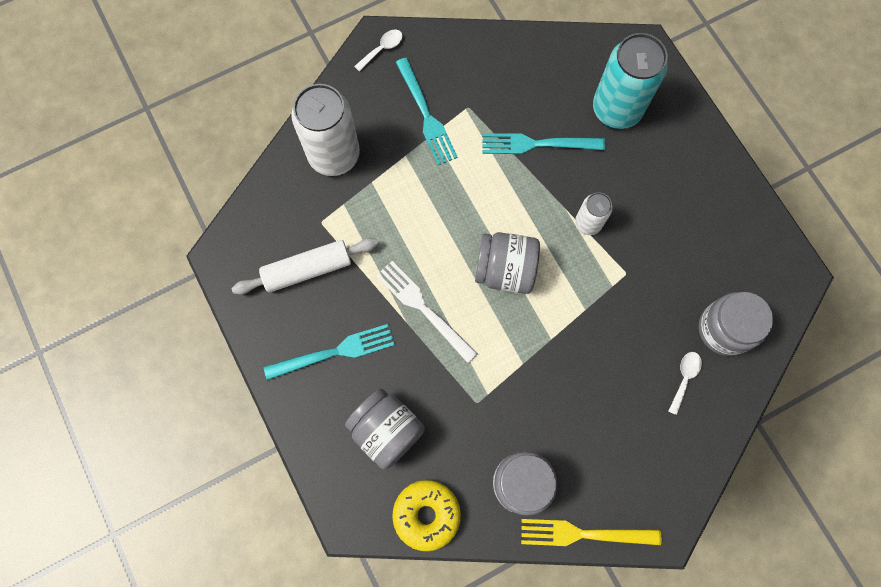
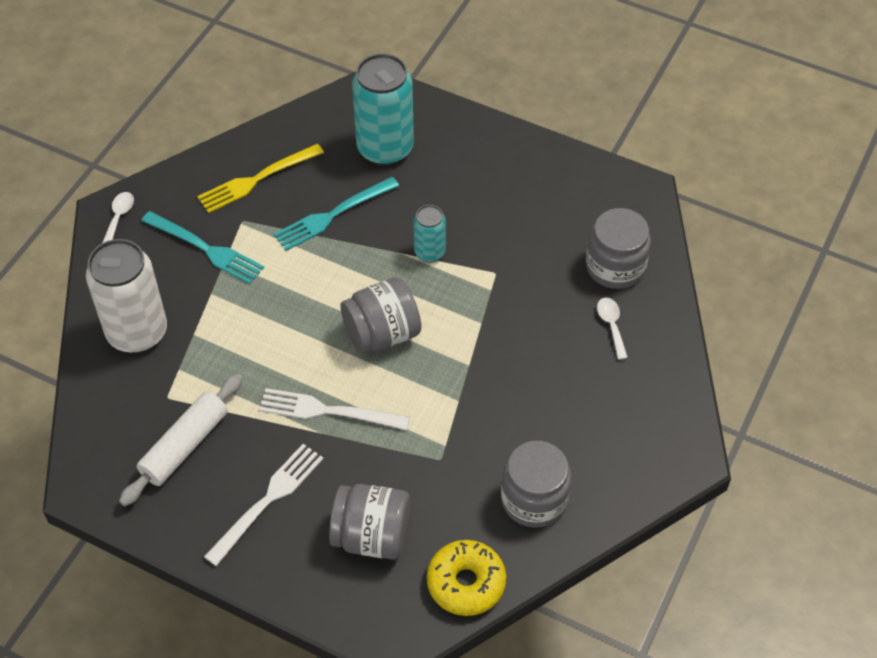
camera: 35 degrees left, 20 degrees down
(335, 352) = (268, 500): turquoise fork -> white fork
(583, 534) = (622, 505): yellow fork -> yellow fork (256, 180)
(588, 223) = (429, 252): white can -> turquoise can

